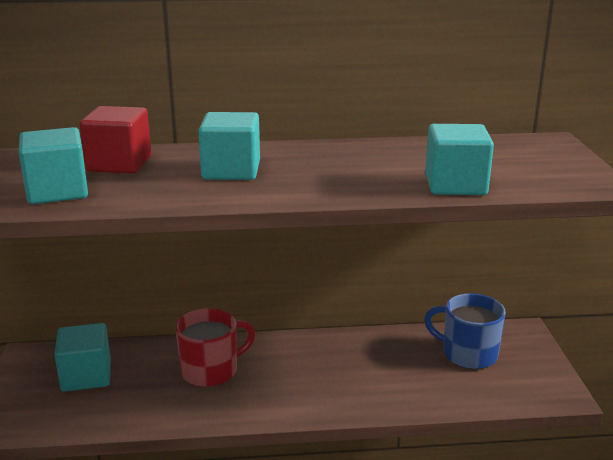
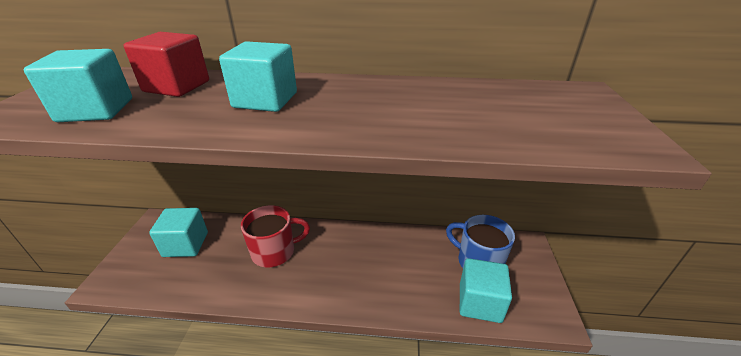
camera: 10 degrees right, 10 degrees up
(455, 185) = (477, 134): turquoise cube -> turquoise cube (480, 302)

